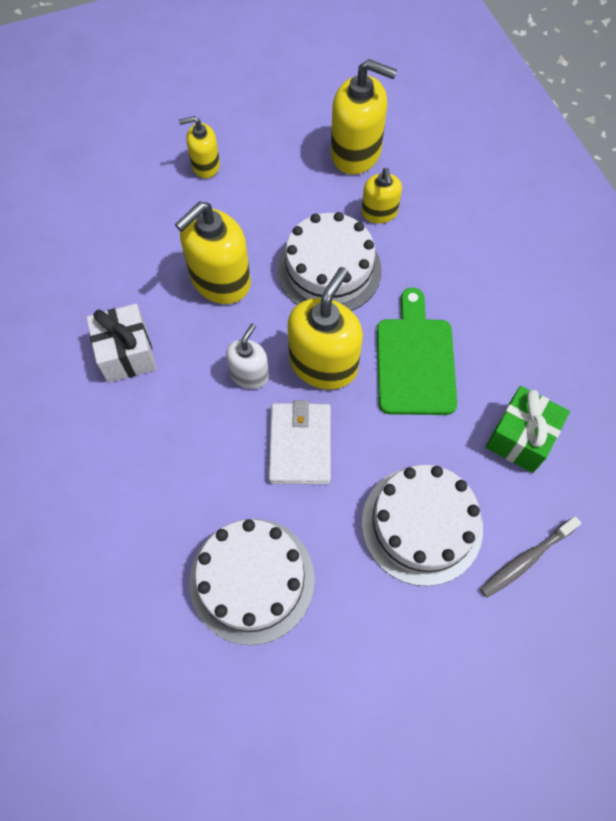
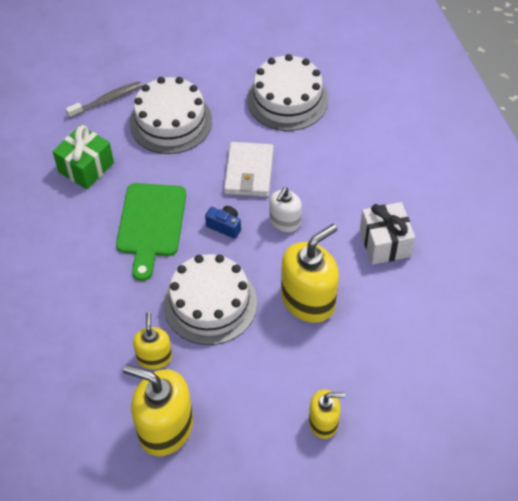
camera: 175 degrees left, 10 degrees down
(323, 364) = (225, 226): yellow soap dispenser -> blue camera

